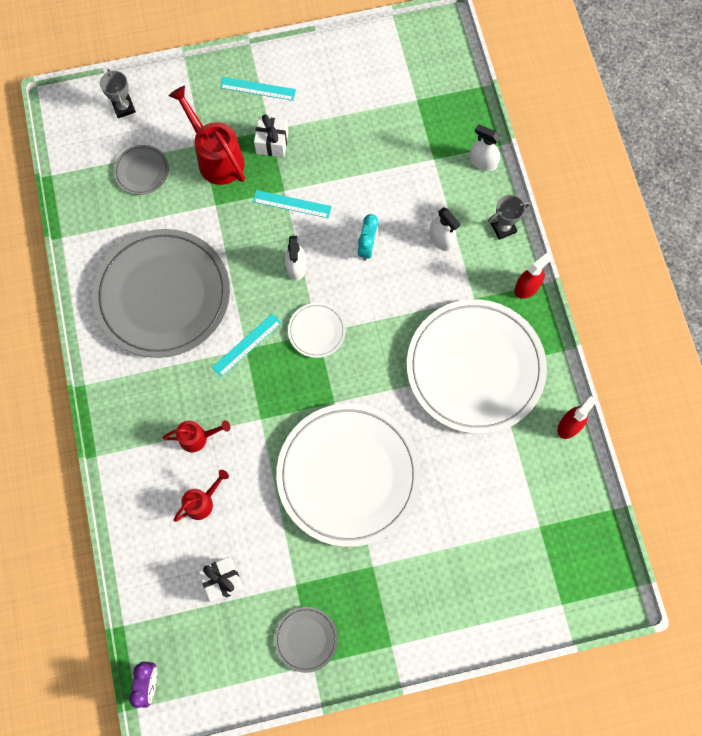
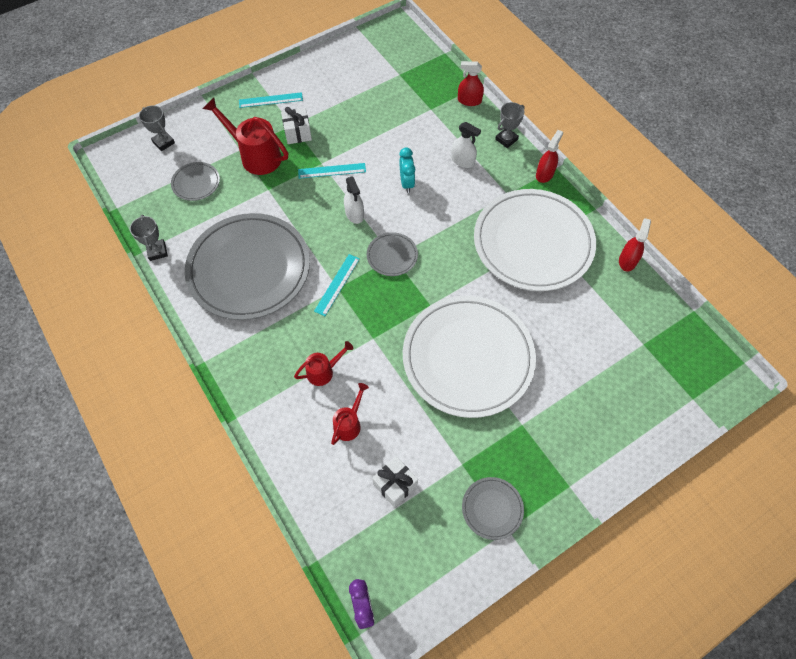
camera: 20 degrees left, 10 degrees down
(77, 242) = (157, 251): none -> grey trophy
(317, 331) = (392, 256): white plate -> grey plate
(483, 162) = (469, 100): white spray bottle -> red spray bottle

